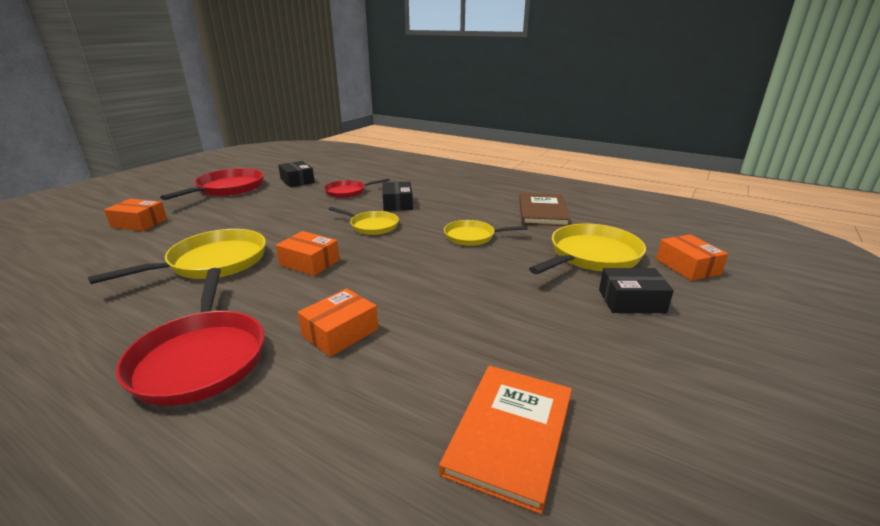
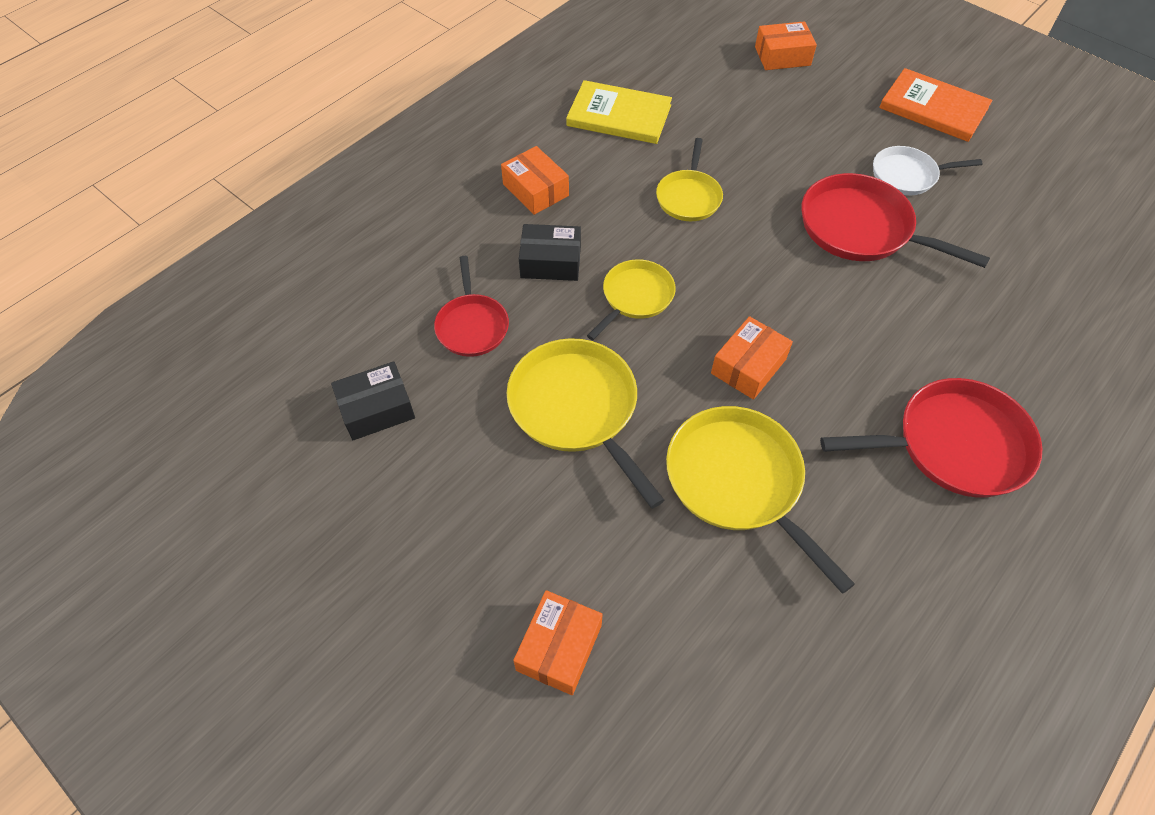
camera: 80 degrees left, 30 degrees up
(228, 188) = (386, 531): red pan -> red pan (860, 228)
(340, 332) = (905, 331): orange box -> orange box (535, 190)
(509, 434) = (1022, 234): orange book -> orange book (933, 108)
(542, 212) = (619, 116): brown book -> yellow book
(565, 338) = (907, 175): none -> white pan
(591, 256) = (752, 111): yellow pan -> yellow pan (576, 408)
(631, 301) = (846, 116): black box -> none

